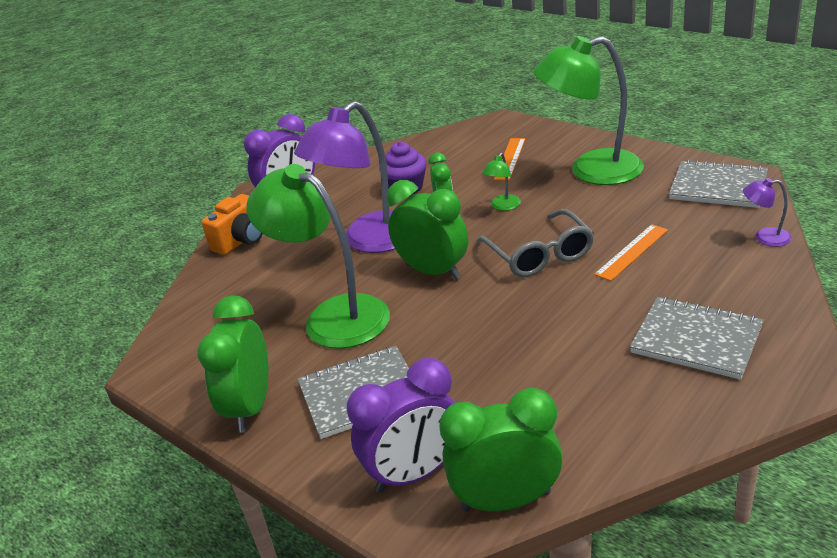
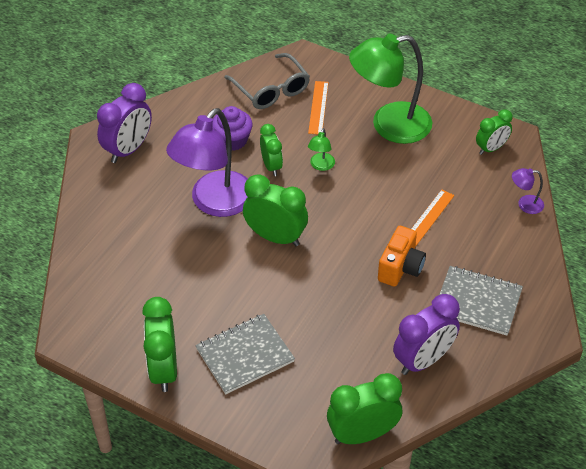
camera: 15 degrees left, 15 degrees up
(241, 240) = (99, 201): orange camera -> orange camera (400, 268)
(333, 316) = (204, 283): green lamp -> none
(415, 474) = (298, 418): purple clock -> purple clock (423, 360)
(539, 254) = (357, 220): grey glasses -> grey glasses (271, 89)
(718, 187) = (491, 148): grey notebook -> green clock

